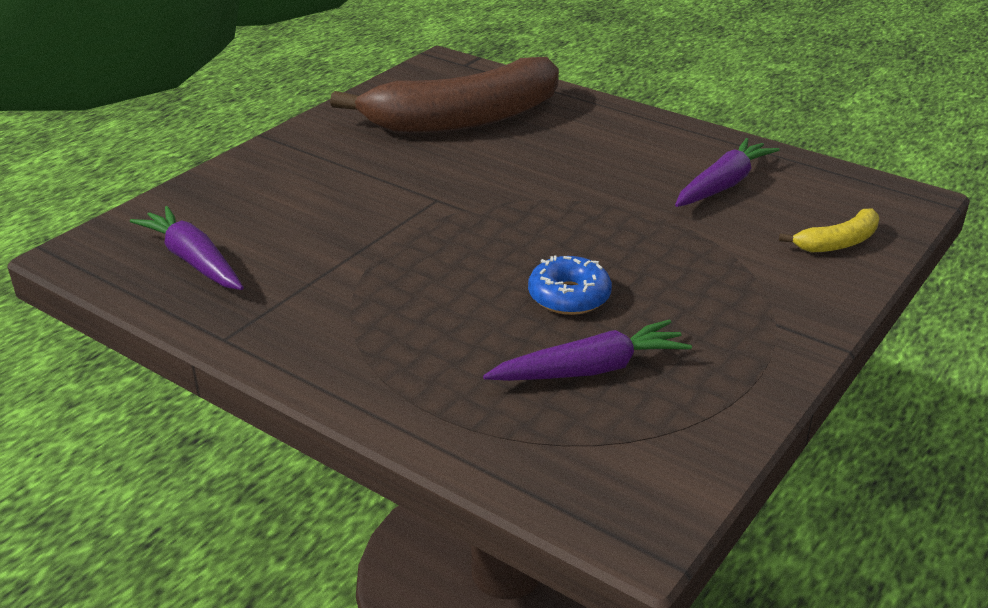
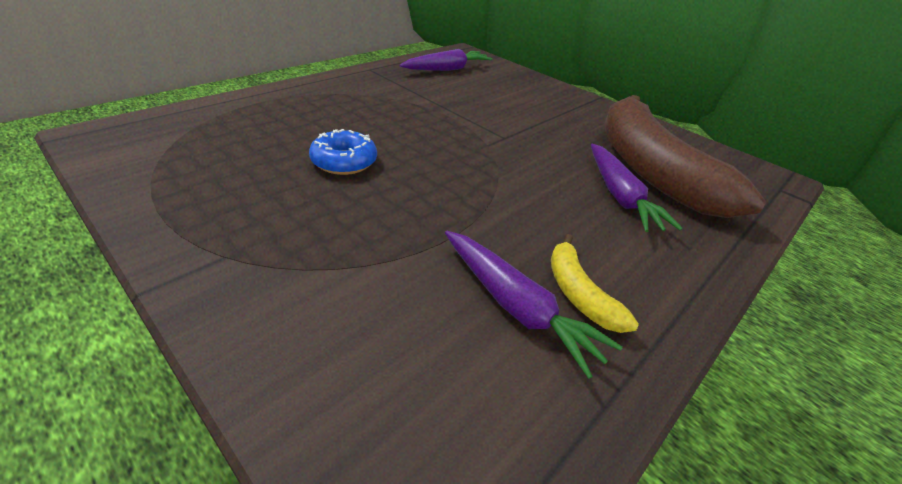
camera: 95 degrees right, 5 degrees up
(590, 369) = (251, 151): purple carrot -> purple carrot (620, 196)
(838, 242) = (340, 375): yellow banana -> yellow banana (579, 293)

